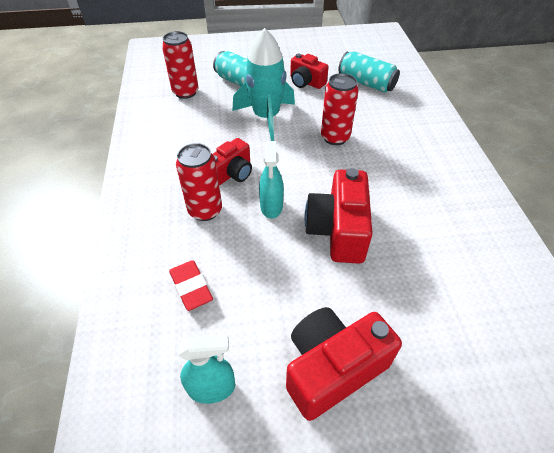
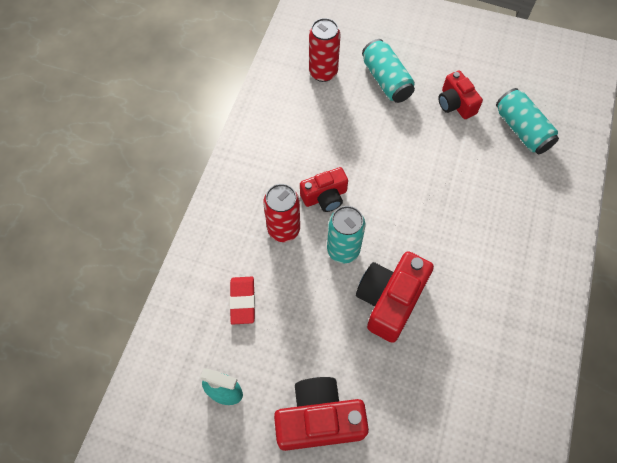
camera: 25 degrees right, 15 degrees up
(266, 117) = (389, 138): turquoise rocket -> none
(271, 207) = (343, 250): turquoise spray bottle -> turquoise can
(335, 137) = (445, 192): red can -> none

